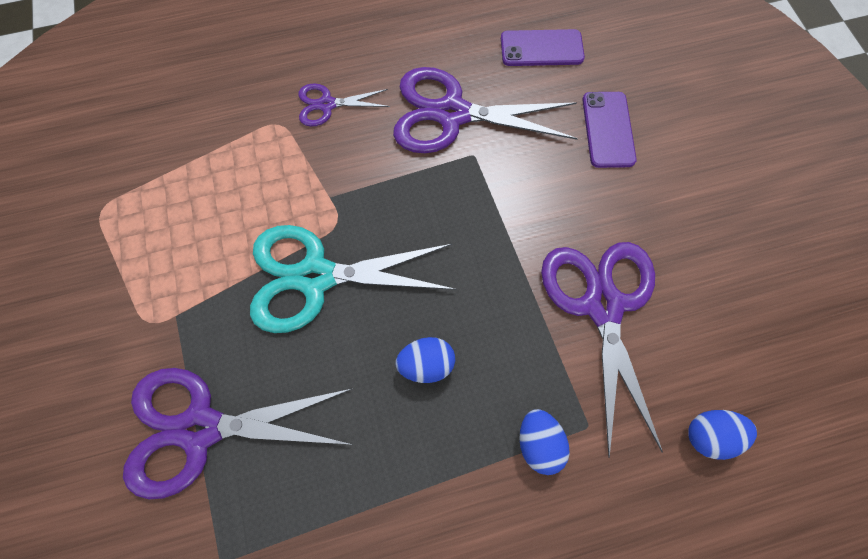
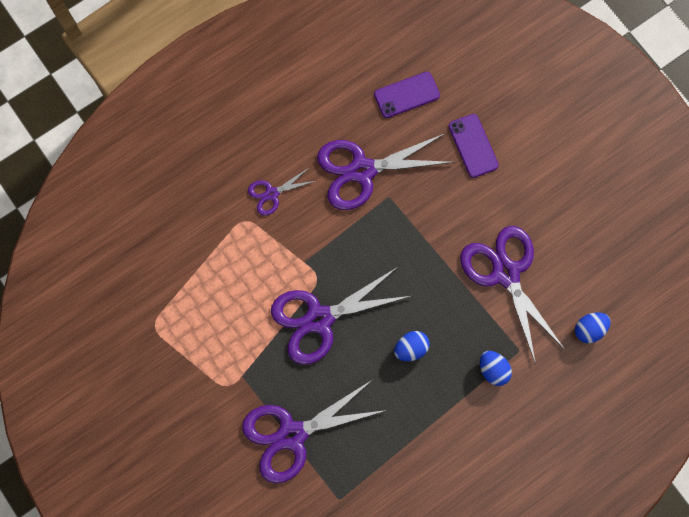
camera: 20 degrees left, 5 degrees up
(315, 276) = (319, 319): turquoise scissors -> purple scissors

